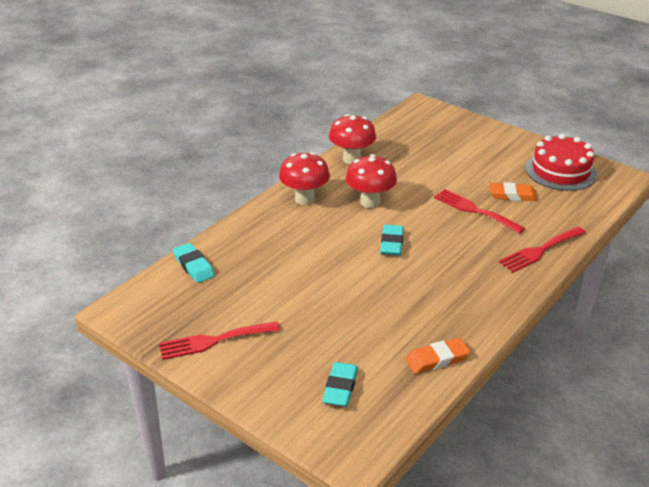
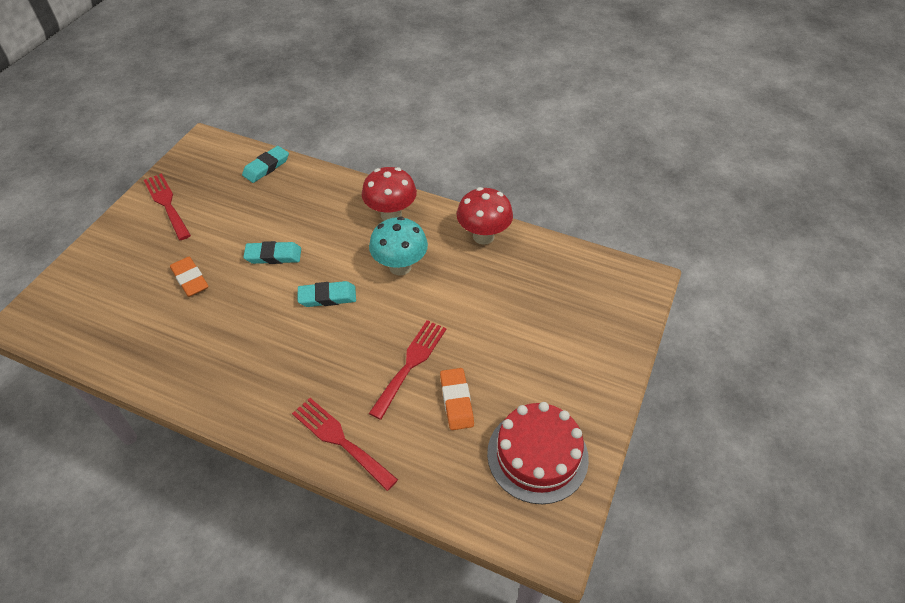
camera: 75 degrees right, 15 degrees up
(340, 387) = (107, 295): turquoise eraser -> turquoise eraser (273, 255)
(370, 202) = (400, 266): red mushroom -> turquoise mushroom
(437, 359) = (143, 361): orange eraser -> orange eraser (190, 279)

